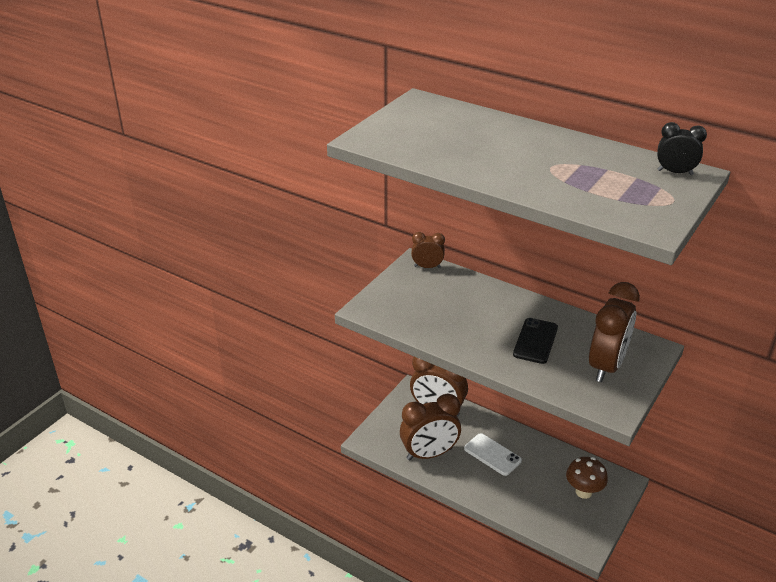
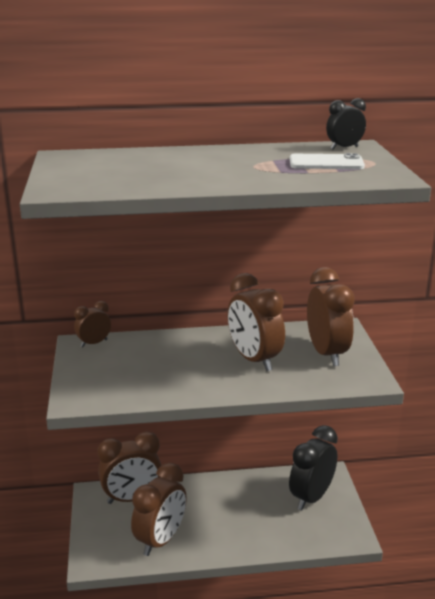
camera: 40 degrees left, 10 degrees down
(492, 454) = (215, 509): white phone -> white phone (326, 163)
(535, 341) = (254, 360): black phone -> brown clock
(583, 492) = (311, 497): brown mushroom -> black clock

